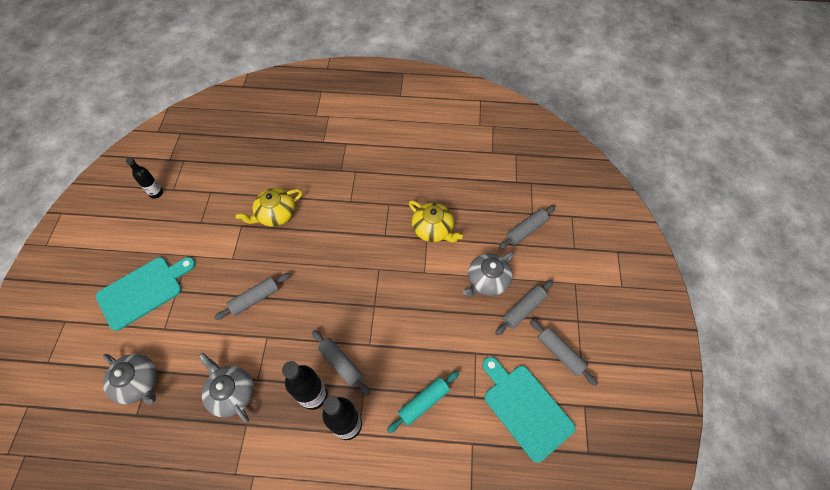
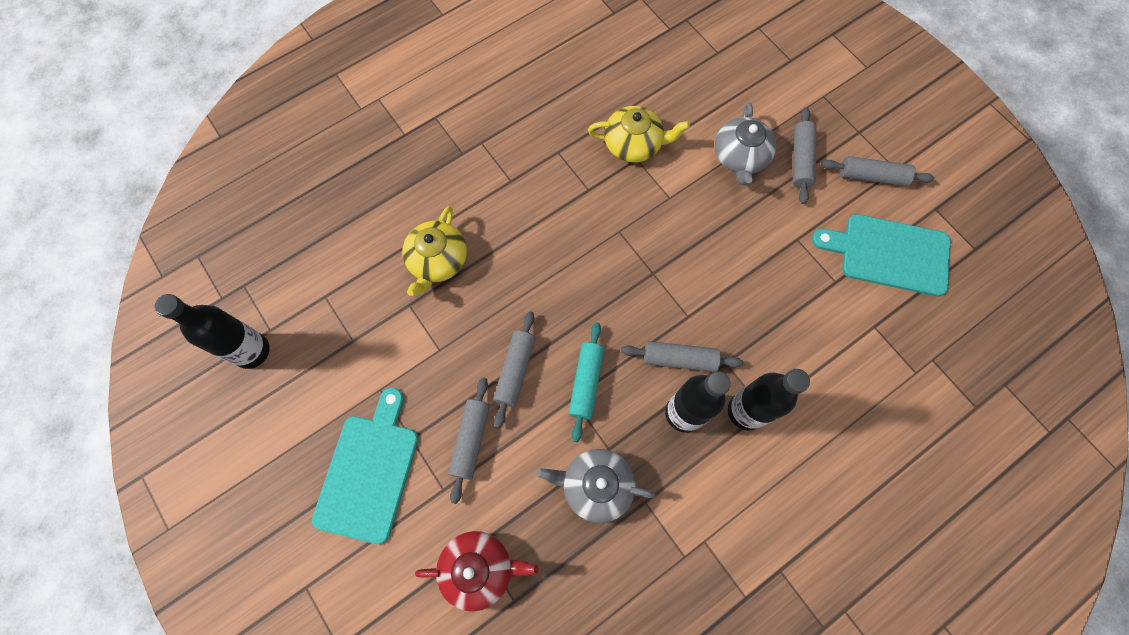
camera: 40 degrees left, 10 degrees up
(138, 382) = (479, 568): grey teapot -> red teapot
(156, 193) = (252, 351): black bottle -> black bottle, size x1.63
(423, 402) = (796, 327): turquoise rolling pin -> turquoise rolling pin (586, 383)
(526, 230) = (728, 75): grey rolling pin -> grey rolling pin (471, 440)

